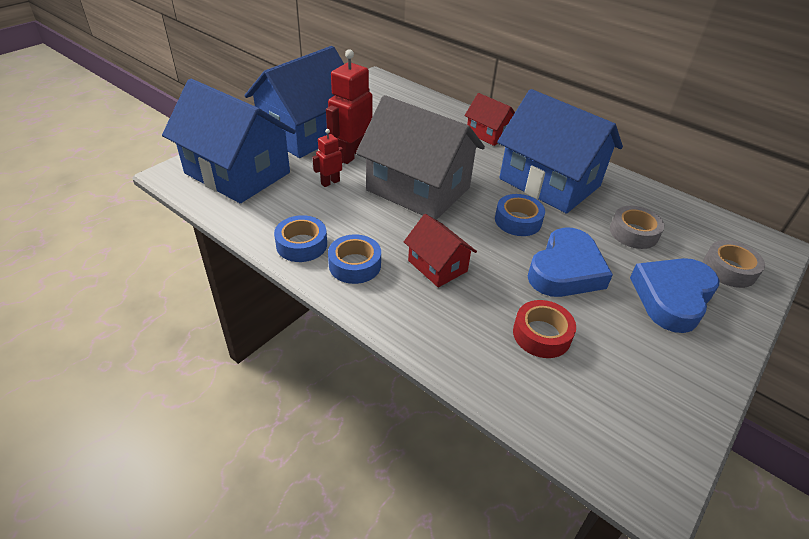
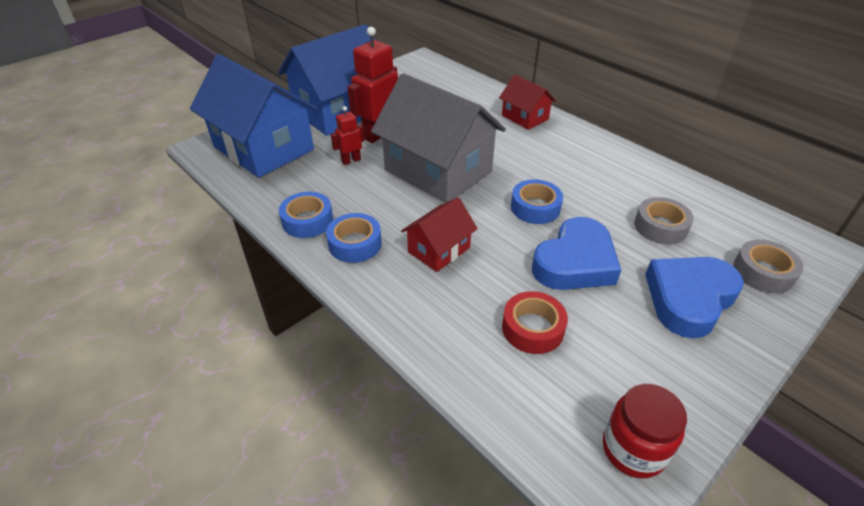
camera: 10 degrees right, 0 degrees up
(437, 266) = (439, 250): red house -> red house turned 75 degrees clockwise
(549, 182) = (579, 169): blue house -> none
(654, 437) = (633, 449): none -> red jar

